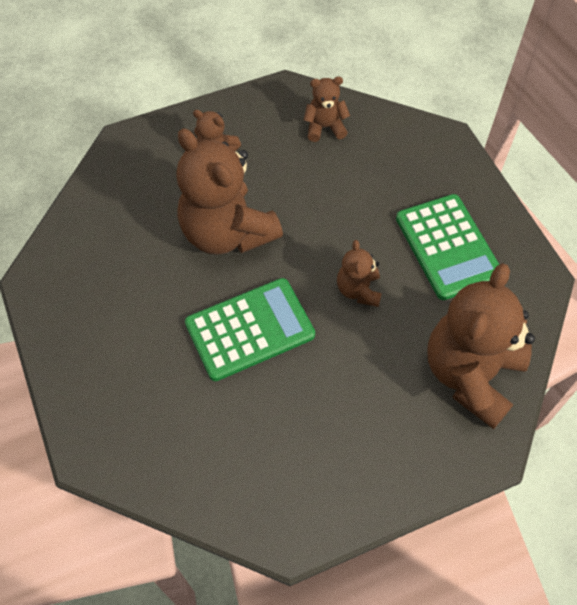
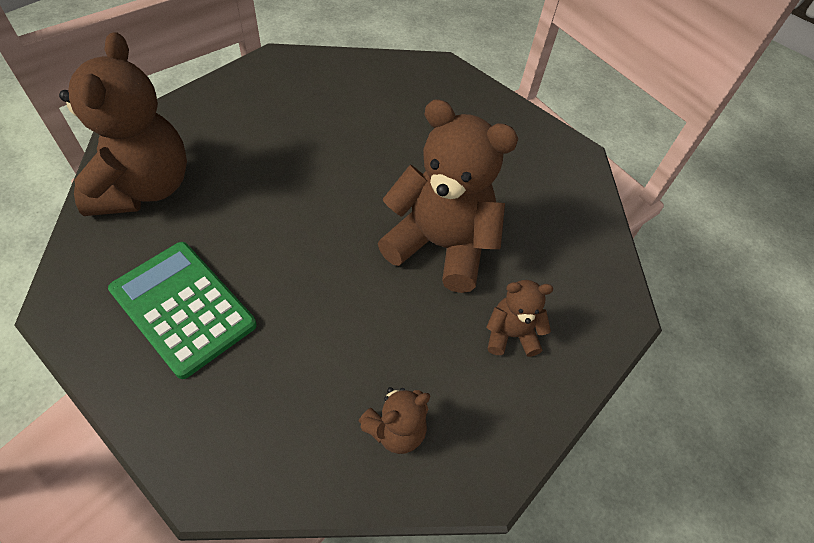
camera: 150 degrees right, 5 degrees down
(250, 329) = (369, 168): green calculator -> none
(358, 290) = (277, 230): brown teddy bear -> none

